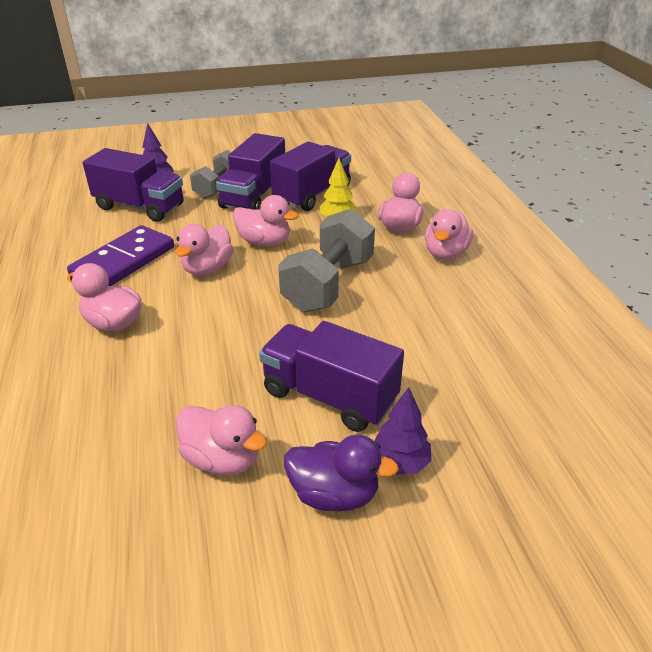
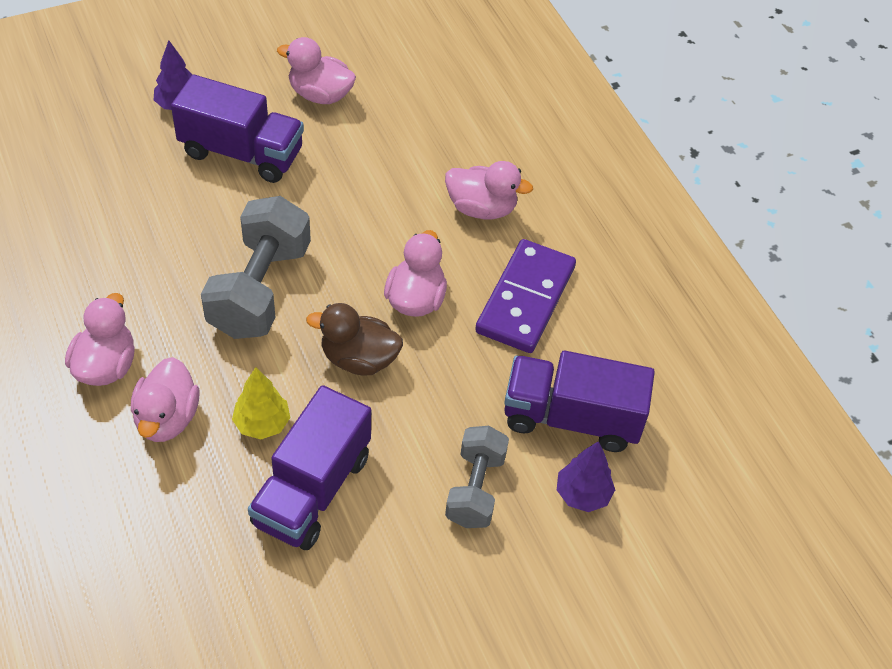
camera: 165 degrees right, 15 degrees up
(254, 196) = (407, 472): purple truck -> none
(264, 242) = (358, 359): pink duck -> brown duck
(334, 494) = (229, 79): purple duck -> none

